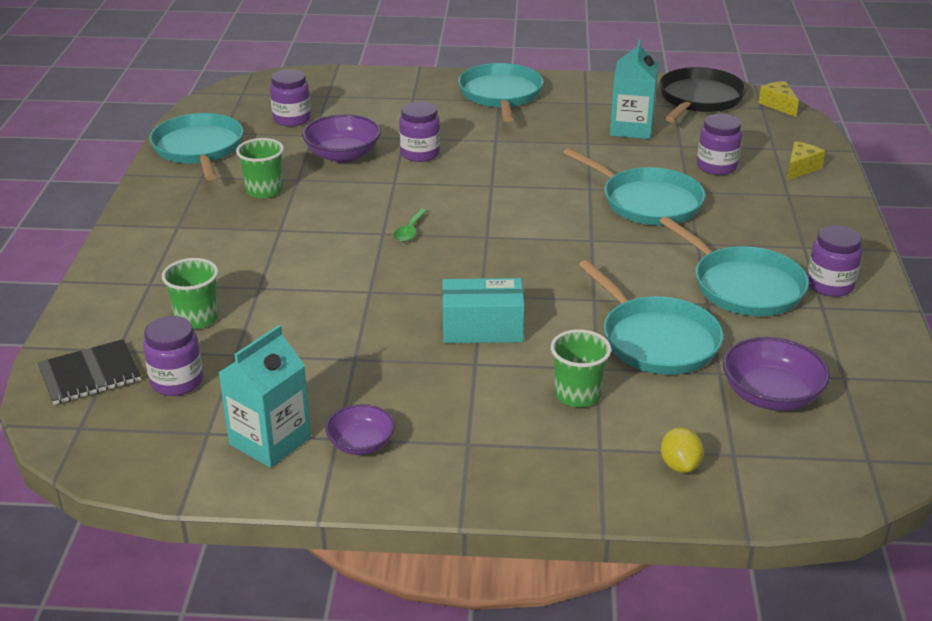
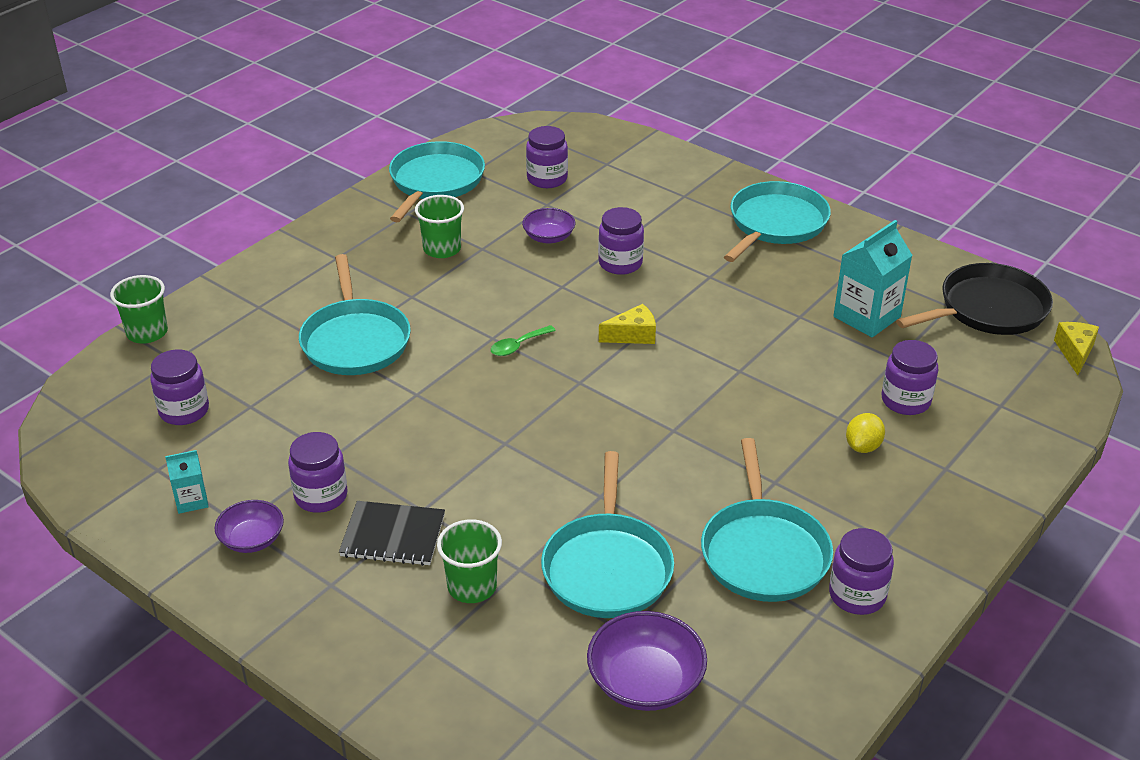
camera: 35 degrees right, 5 degrees up
(90, 374) = (134, 373): black notebook -> black notebook (393, 535)
(196, 318) = (258, 357): green cup -> green cup (147, 332)
(270, 441) = (191, 500): turquoise carton -> turquoise carton, size x0.53
(342, 155) = (549, 237): purple bowl -> purple bowl, size x0.63
(380, 389) = (321, 496): none -> purple jar
(482, 328) = (467, 477): turquoise box -> none
(647, 202) = (780, 411): turquoise pan -> turquoise pan (355, 340)
(680, 465) = (477, 704): yellow lemon -> yellow lemon (863, 446)
(800, 168) = (1000, 442): yellow cheese -> yellow cheese (633, 335)

